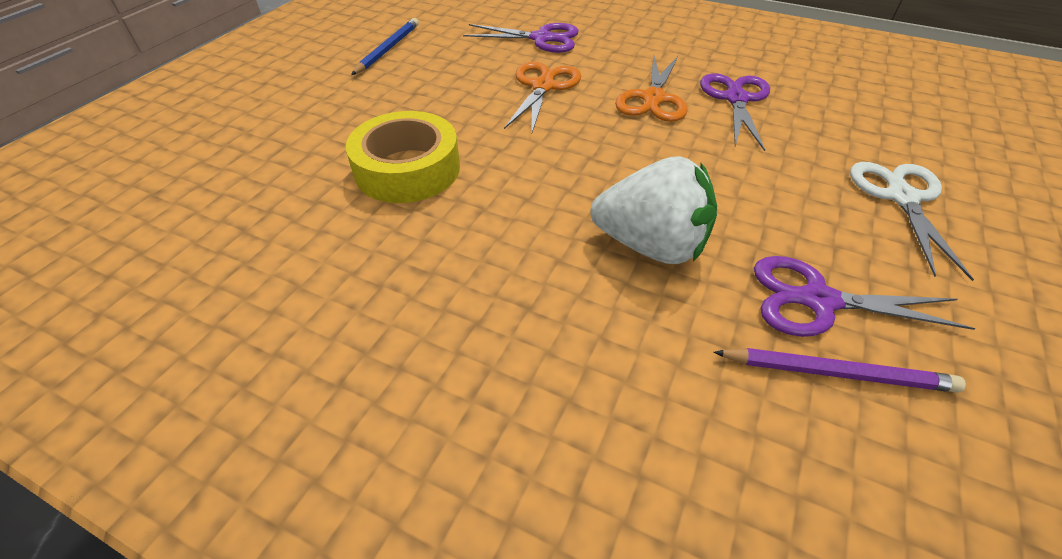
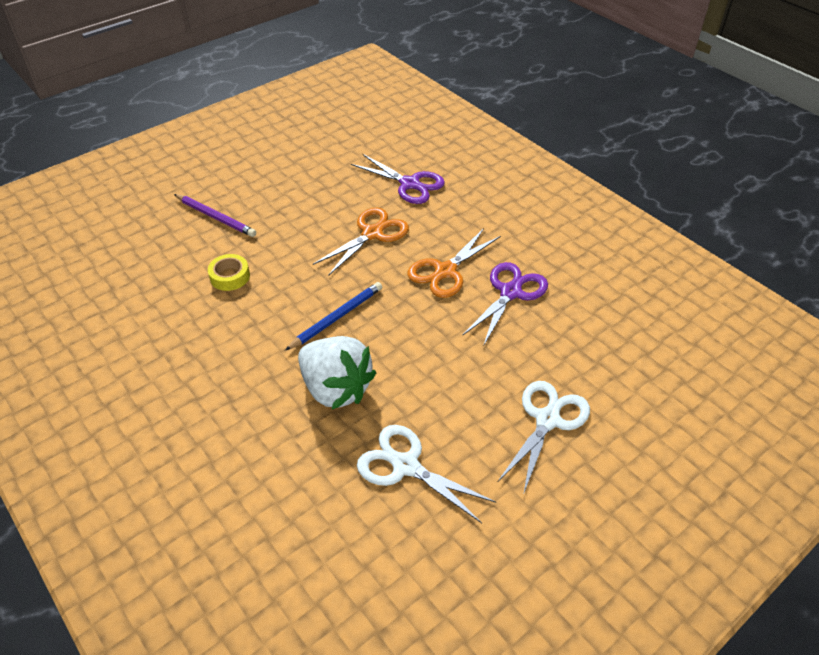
camera: 25 degrees right, 0 degrees up
(388, 49) = (287, 162): blue pencil -> blue pencil (336, 318)
(407, 169) = (230, 276): yellow tape -> yellow tape, size x0.52
(818, 300) = (406, 466): purple scissors -> white scissors
(836, 373) = (369, 511): purple pencil -> purple pencil (215, 217)

